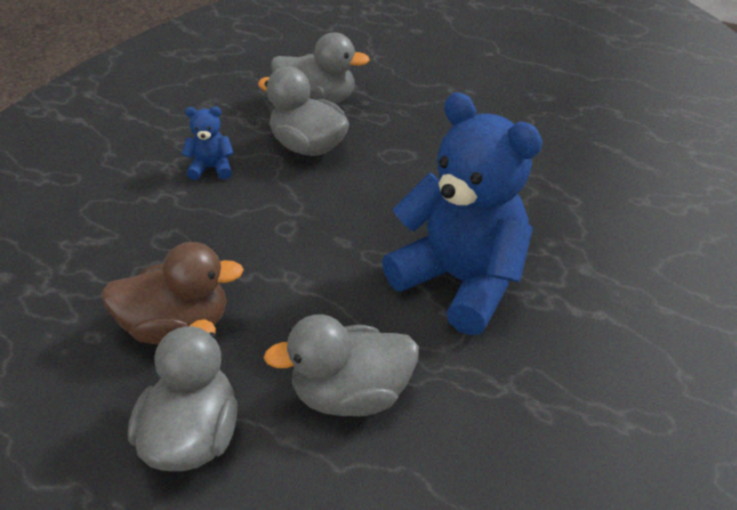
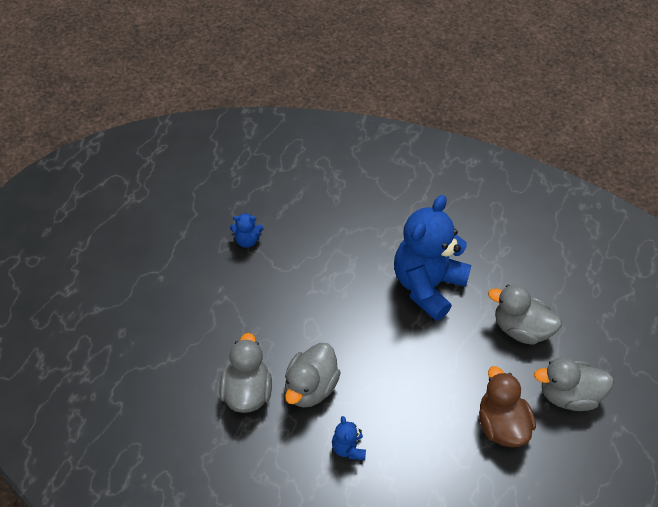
camera: 100 degrees left, 10 degrees up
(351, 394) = (521, 329): grey duck -> grey duck turned 135 degrees clockwise
(549, 114) = (247, 240): none -> blue teddy bear

